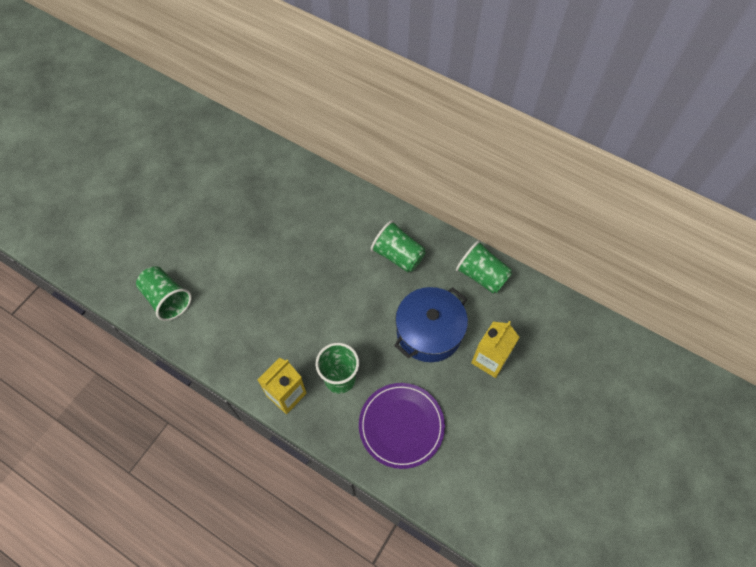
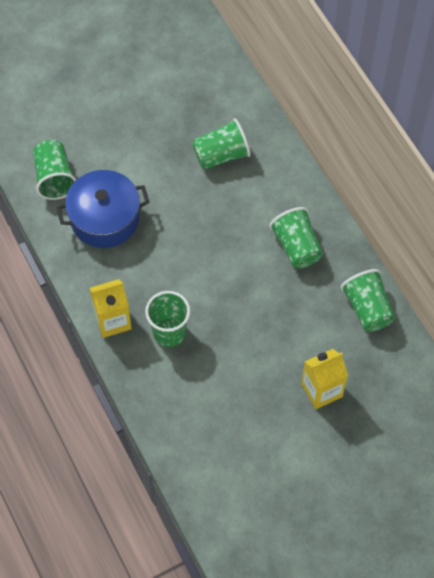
camera: 30 degrees right, 0 degrees up
(295, 214) = (221, 155): none -> green cup
(401, 426) = (199, 403): purple plate -> none
(429, 332) = (279, 334): blue pot -> blue pot (105, 218)

